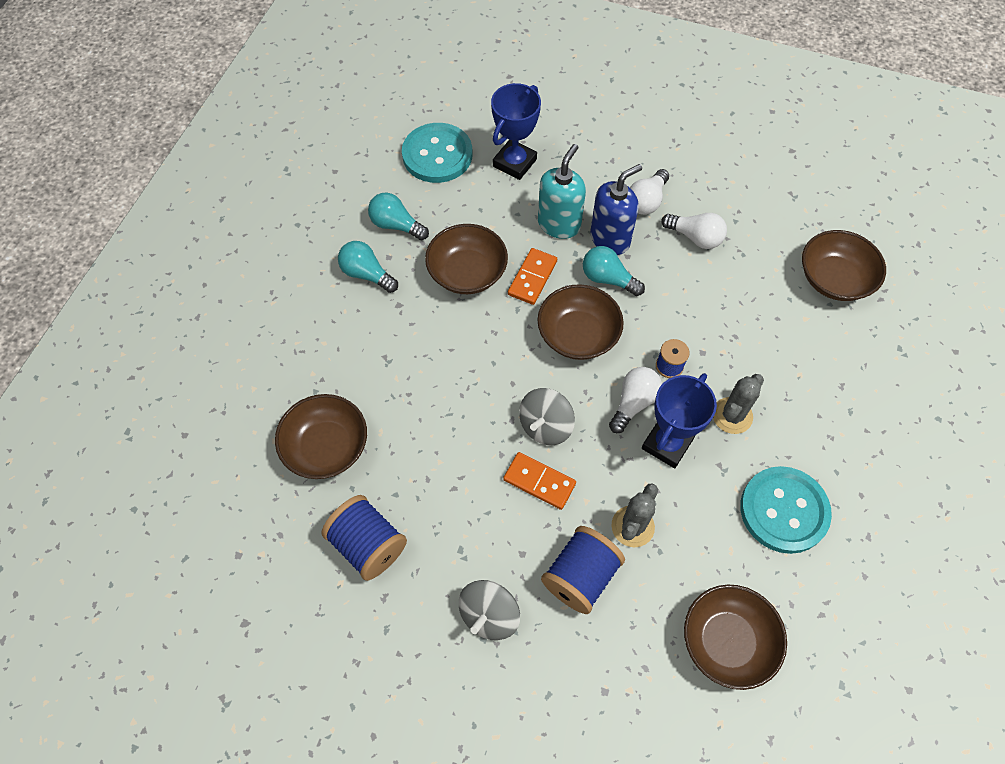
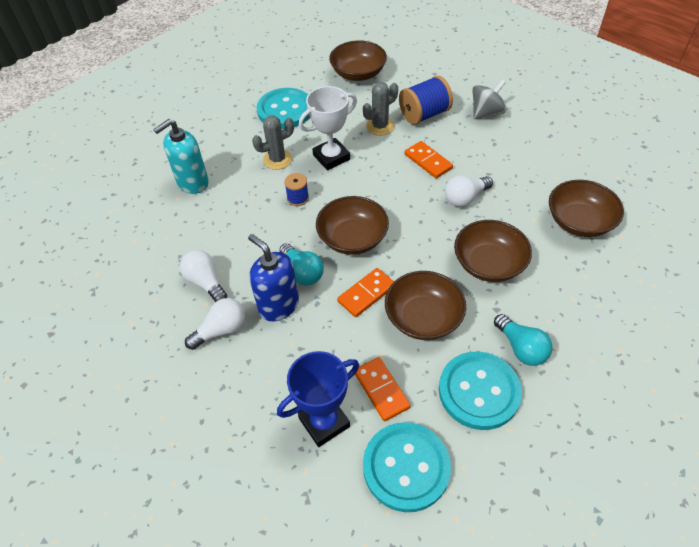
camera: 155 degrees left, 10 degrees down
(368, 545) = (556, 161): blue spool -> none
(396, 225) = (479, 391): turquoise light bulb -> turquoise button
(479, 200) = (381, 390): none -> orange domino
(545, 426) = (408, 189): grey spinning top -> none
(559, 224) = (316, 335): turquoise soap dispenser -> turquoise soap dispenser (192, 183)
(610, 239) = (278, 305): blue soap dispenser -> blue soap dispenser turned 60 degrees clockwise
(634, 403) = (338, 184): white light bulb -> white light bulb (465, 198)
(667, 444) = (331, 157): blue trophy -> white trophy
(834, 279) = (130, 216): brown bowl -> brown bowl (488, 264)

